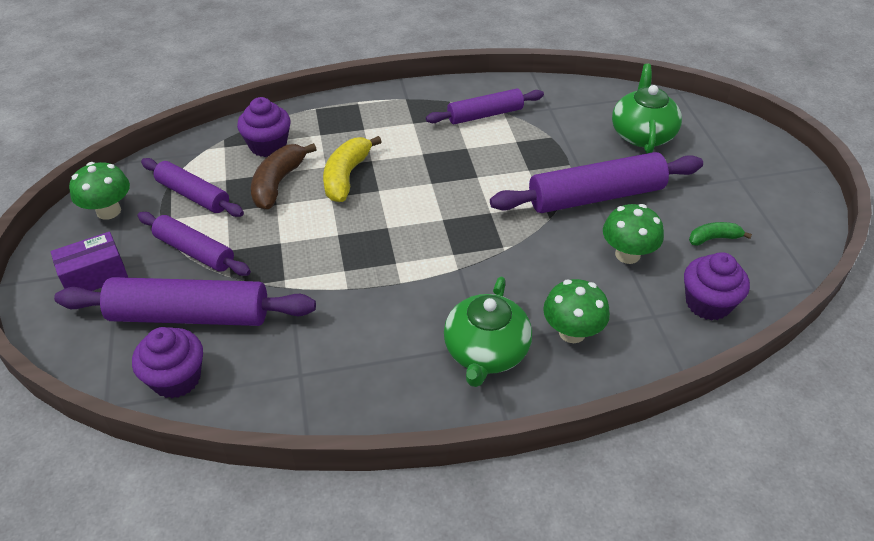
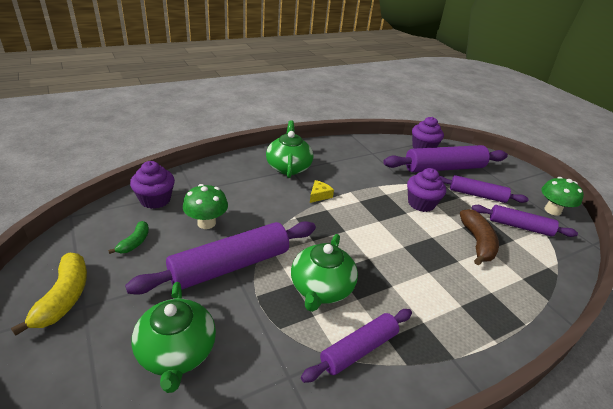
camera: 160 degrees right, 10 degrees down
(95, 276) = (509, 179): purple box -> none
(268, 145) = (519, 274): purple cupcake -> purple cupcake (421, 203)
(346, 176) = (435, 255): yellow banana -> yellow banana (64, 297)
(454, 281) = (319, 195): none -> yellow cheese
(500, 162) = (321, 288): none -> green teapot
(572, 332) = (243, 178): green mushroom -> none
(714, 238) = (134, 242): green banana -> green banana turned 45 degrees counterclockwise

